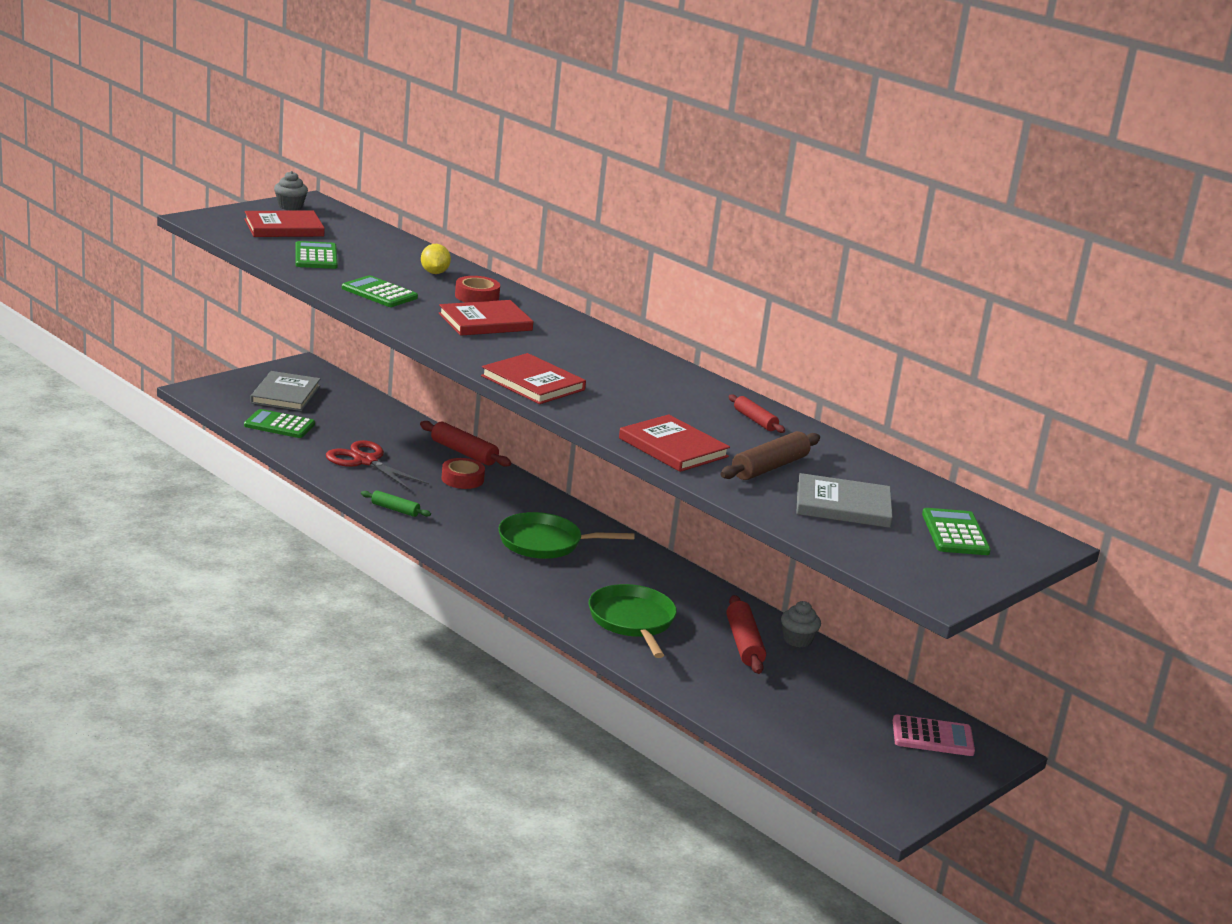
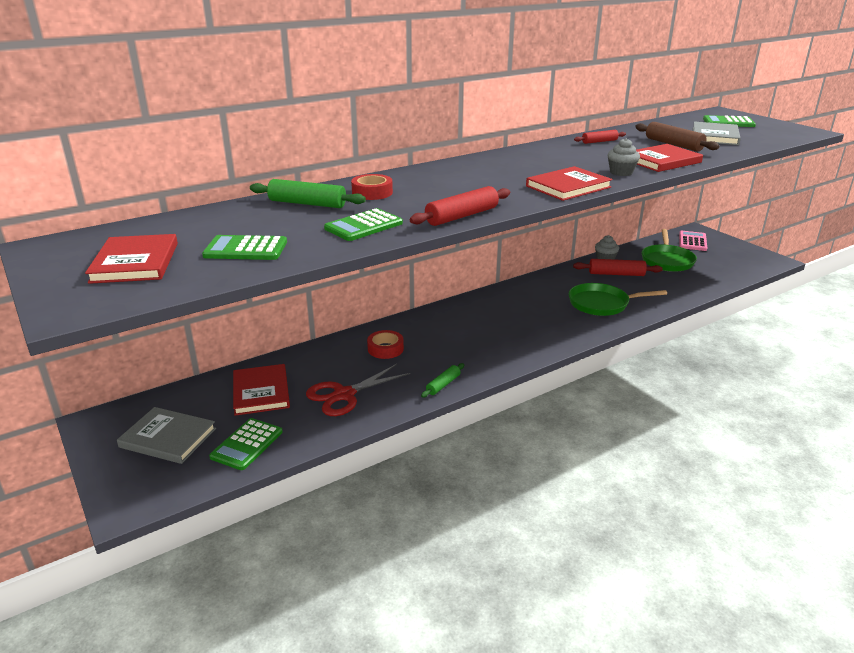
camera: 75 degrees left, 5 degrees up
(290, 206) = (54, 257): grey cupcake -> grey cupcake (621, 172)
(434, 273) = (307, 203): yellow lemon -> green rolling pin
(464, 452) = (334, 344): red rolling pin -> red rolling pin (462, 216)
(485, 322) = (436, 193): red book -> red book (261, 392)
(544, 543) = (495, 324): green pan -> green pan (667, 261)

